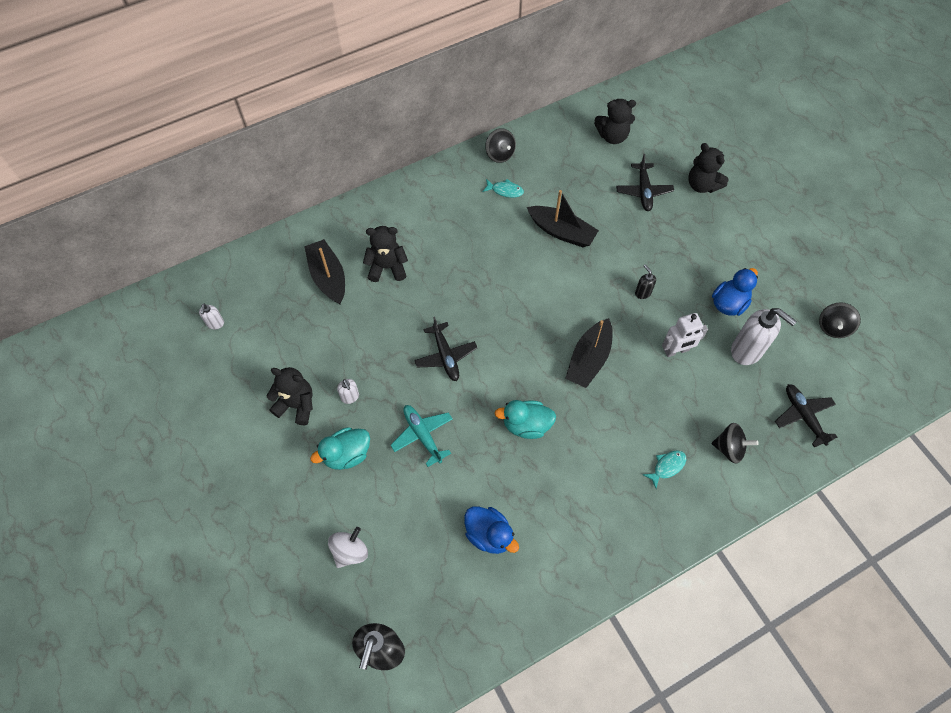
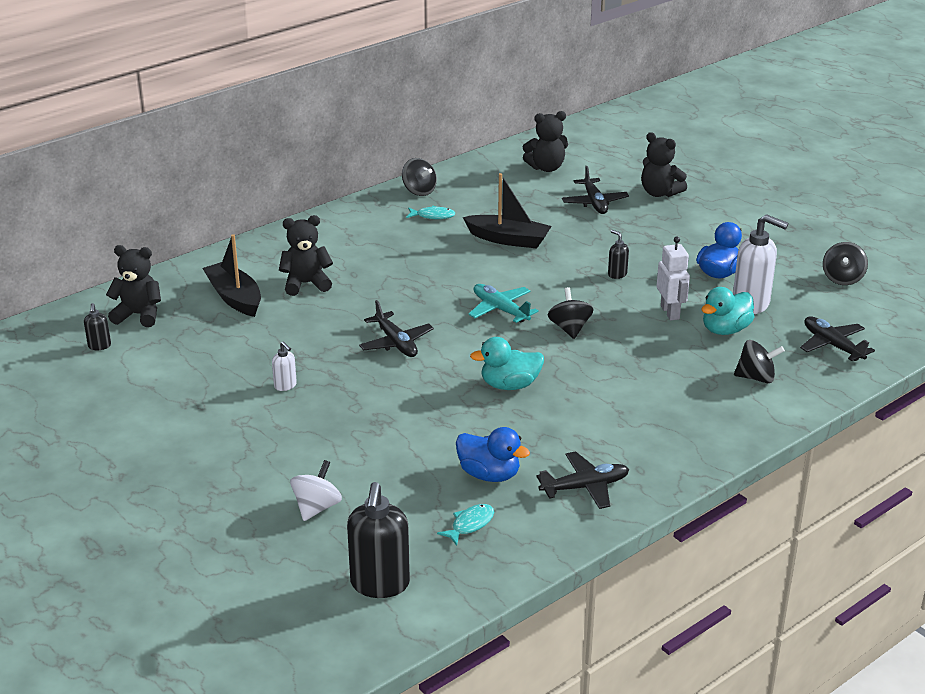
camera: 10 degrees left, 30 degrees down
(215, 324) = (99, 346): white soap dispenser -> black soap dispenser
(296, 405) = (219, 399): black teddy bear -> black teddy bear (139, 315)
(347, 455) = (292, 431): turquoise duck -> turquoise duck (725, 330)
(422, 435) = (384, 406): turquoise plane -> turquoise plane (500, 309)
(561, 563) = (585, 487): none -> black plane
(589, 359) = (569, 328): black boat -> black spinning top
(667, 467) = (688, 399): turquoise fish -> turquoise fish (470, 524)
(676, 351) = (670, 312): white robot -> white robot turned 75 degrees counterclockwise

